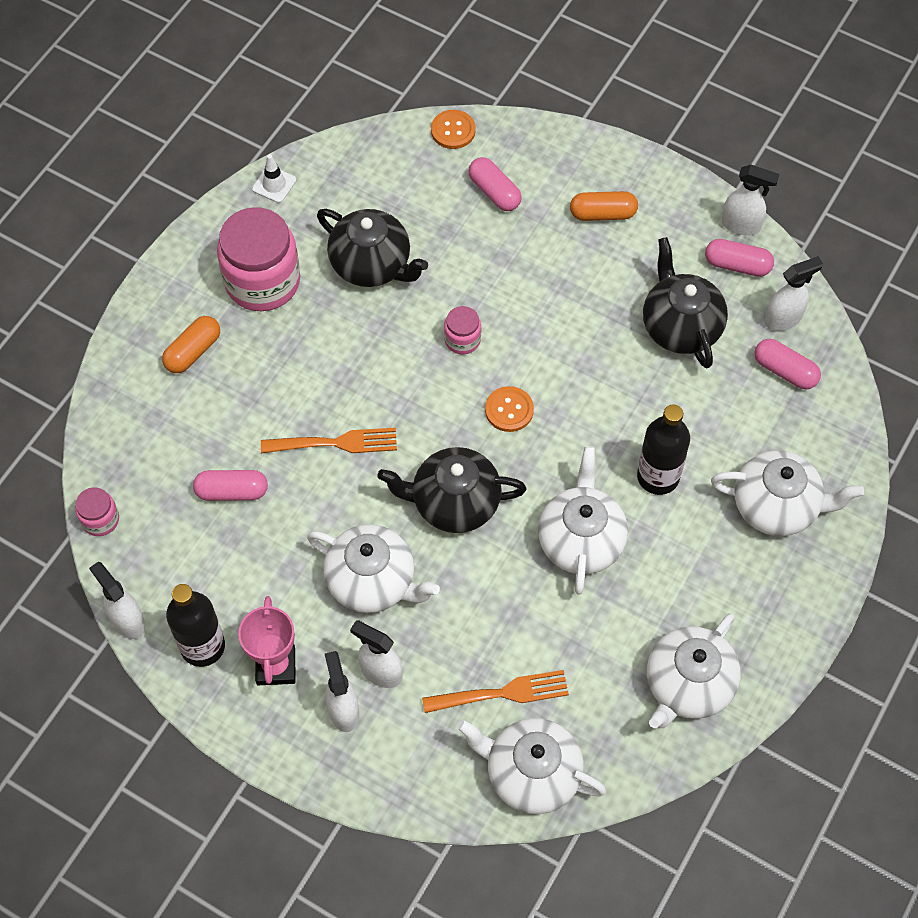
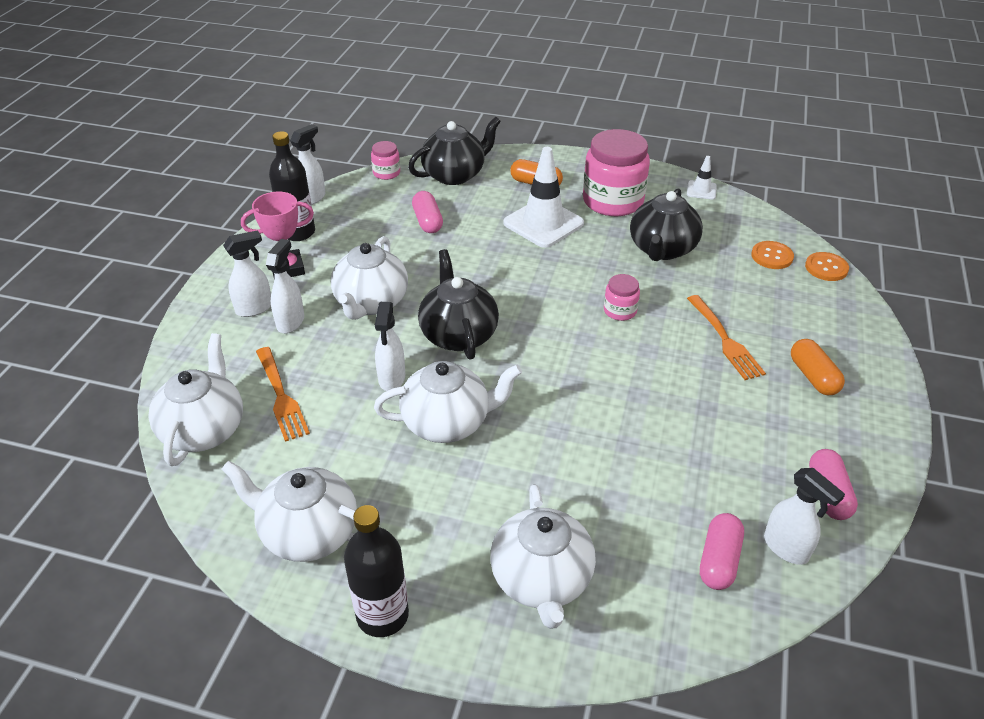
camera: 75 degrees right, 20 degrees down
(281, 367) = (543, 223): none -> white traffic cone
(334, 443) = (488, 261): orange fork -> orange fork (724, 339)
(494, 192) = (783, 303): pink capsule -> none
(509, 410) = (564, 351): orange button -> orange button (772, 256)
(658, 476) = (538, 468): black bottle -> black bottle (382, 615)
(680, 326) = (722, 457): black teapot -> black teapot (455, 175)
(741, 225) = (881, 489): white spray bottle -> white spray bottle (391, 379)

